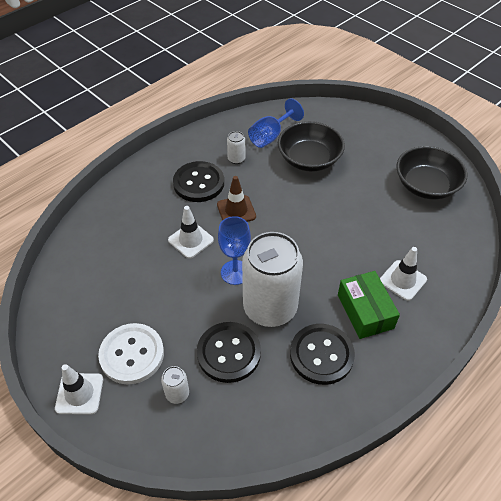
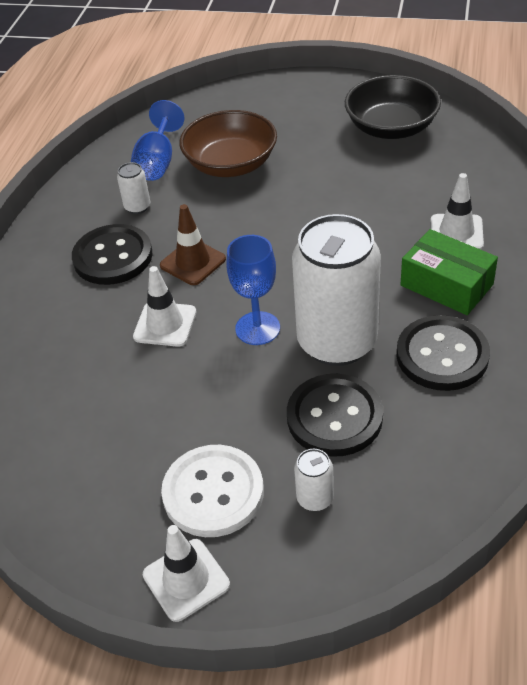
camera: 30 degrees left, 5 degrees down
(309, 159) = (231, 164): black bowl -> brown bowl

